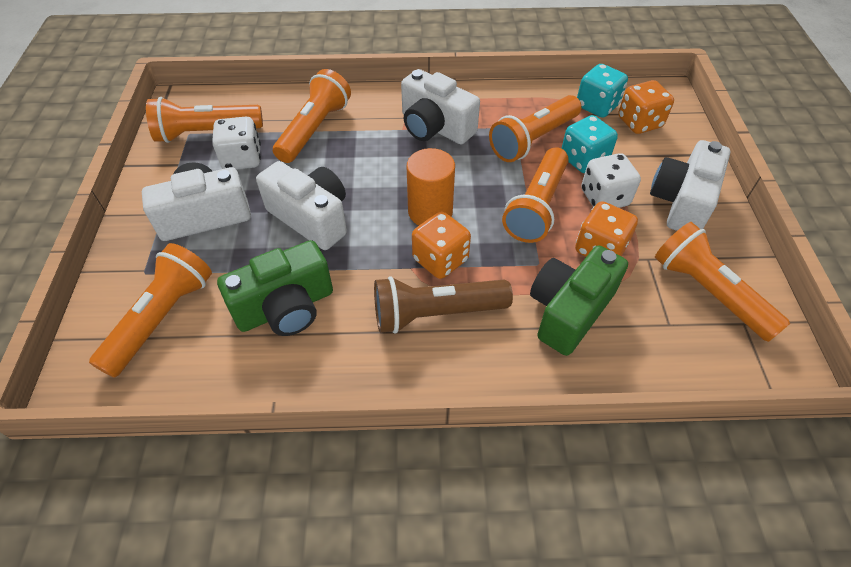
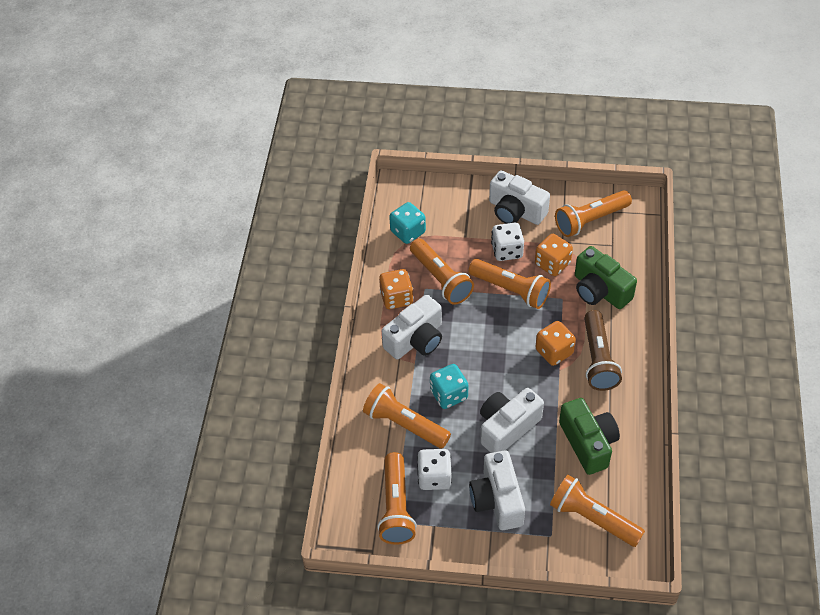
camera: 80 degrees left, 0 degrees up
(430, 212) = (509, 353): orange cylinder -> none
(583, 160) = (467, 254): turquoise dice -> turquoise dice (449, 395)
(639, 123) = (431, 212): orange dice -> orange dice (396, 298)

